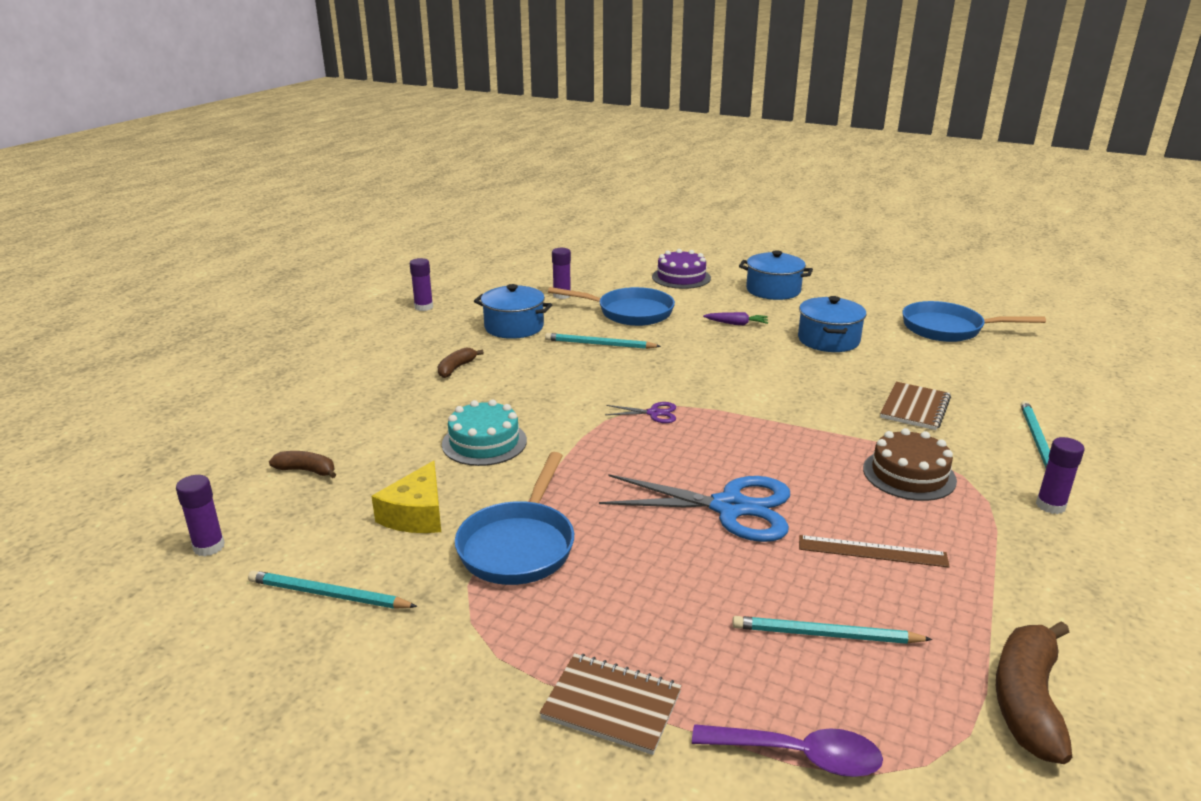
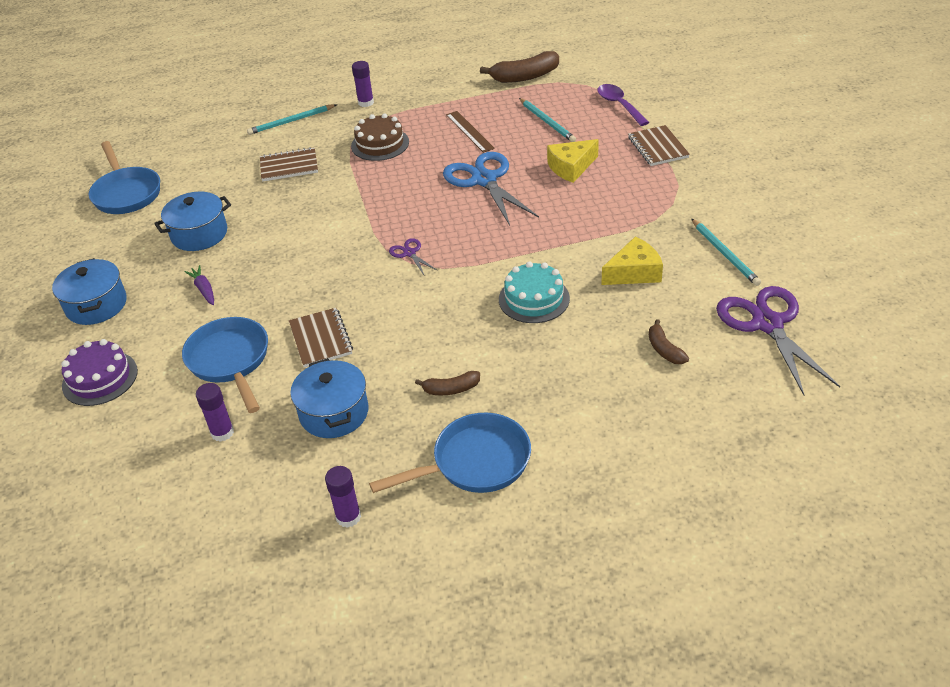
camera: 125 degrees left, 15 degrees up
(209, 547) = (768, 324): purple glue stick -> purple scissors
(519, 545) = (606, 223): blue pan -> blue pan (475, 462)
(599, 344) = (320, 339): turquoise pencil -> brown notebook
(670, 586) = (571, 167): none -> yellow cheese

